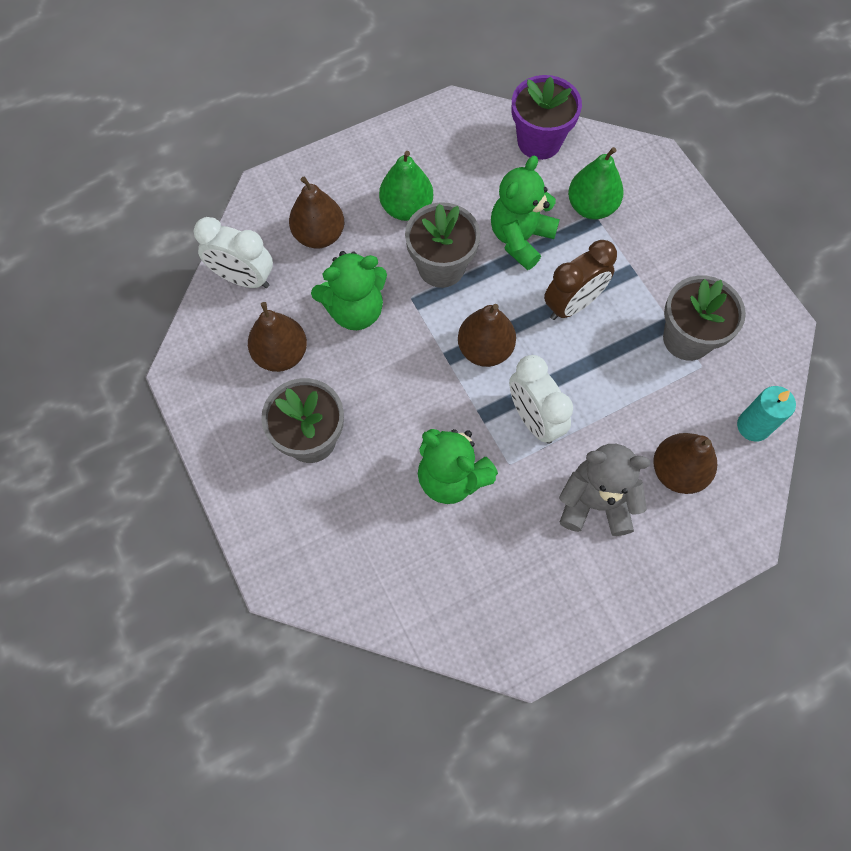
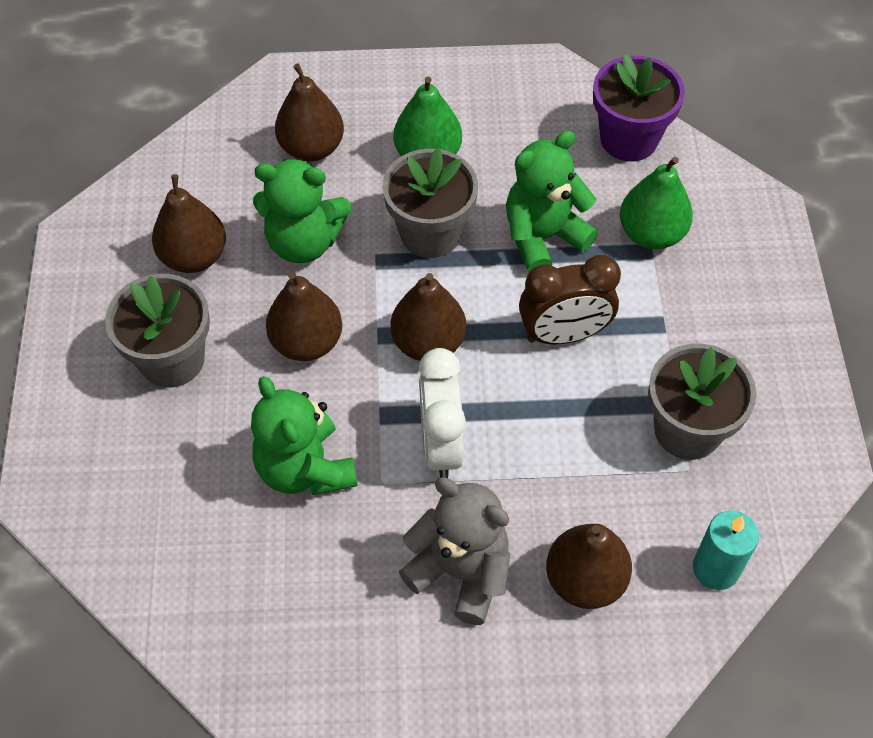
camera: 25 degrees right, 10 degrees down
(243, 278) = (202, 162): white clock -> none
(400, 385) = (306, 342): none -> brown pear

